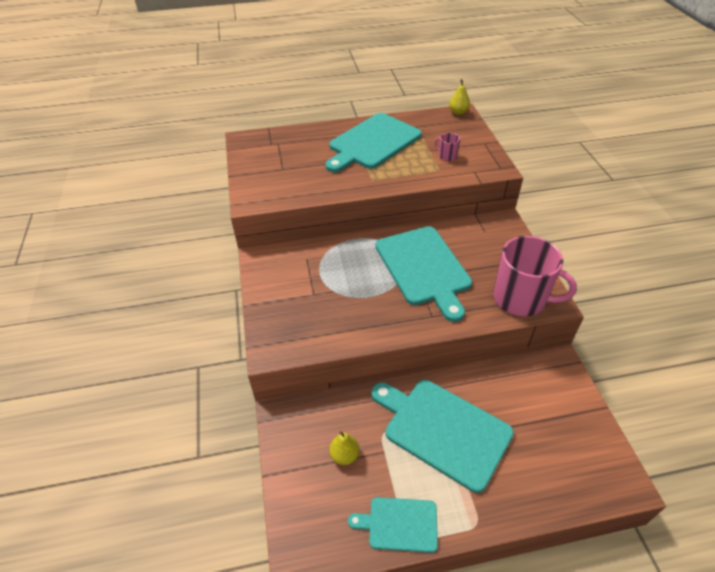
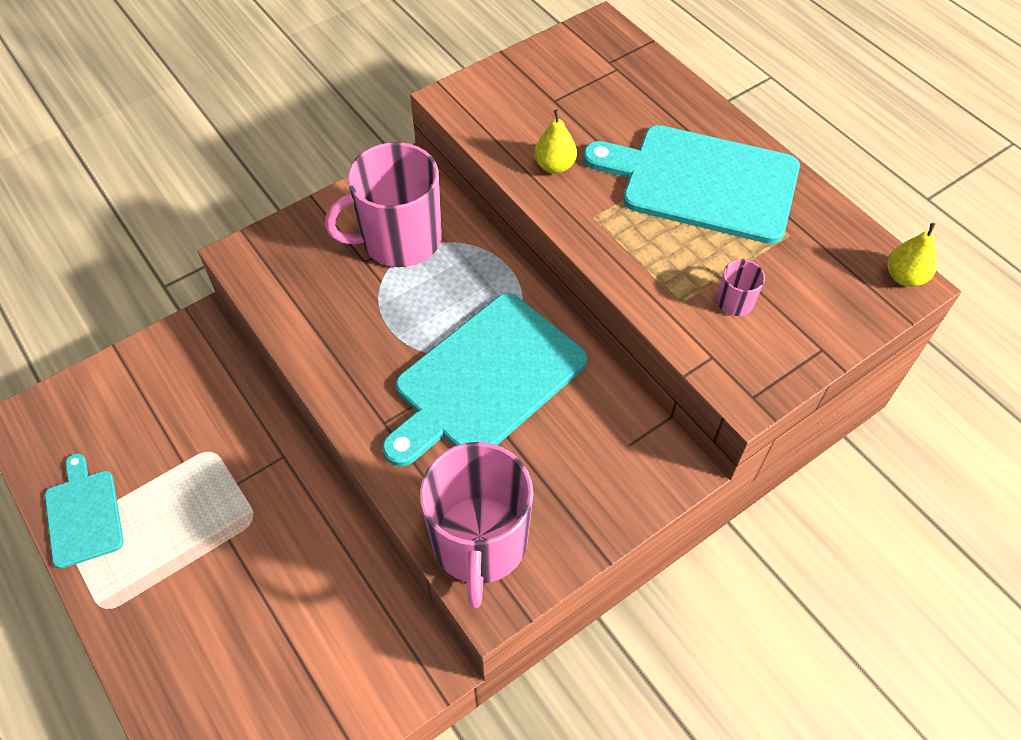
camera: 65 degrees right, 10 degrees up
(308, 275) = (399, 239): none -> pink mug
(344, 455) = (164, 418): yellow pear -> yellow pear (555, 166)
(443, 430) = (239, 524): turquoise cutting board -> none

